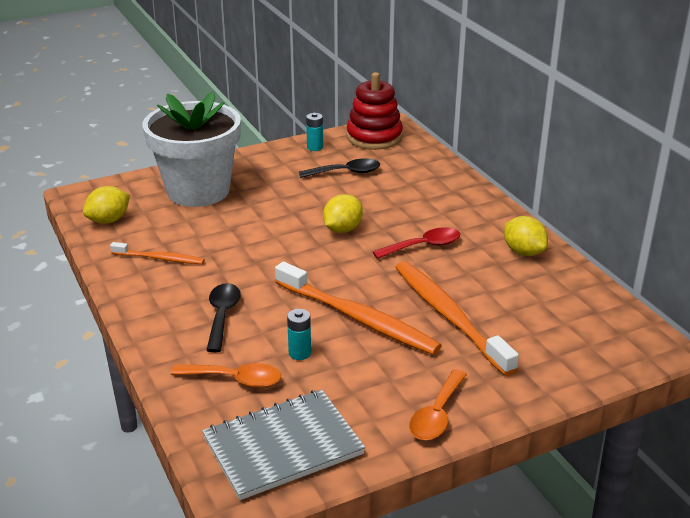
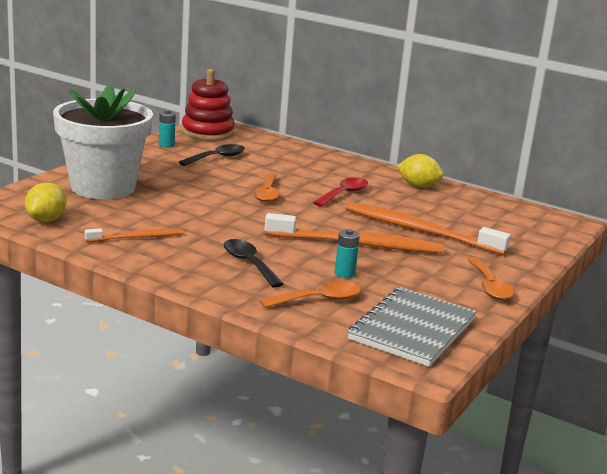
camera: 35 degrees left, 10 degrees down
(342, 229) = (267, 193): yellow lemon -> orange spoon

